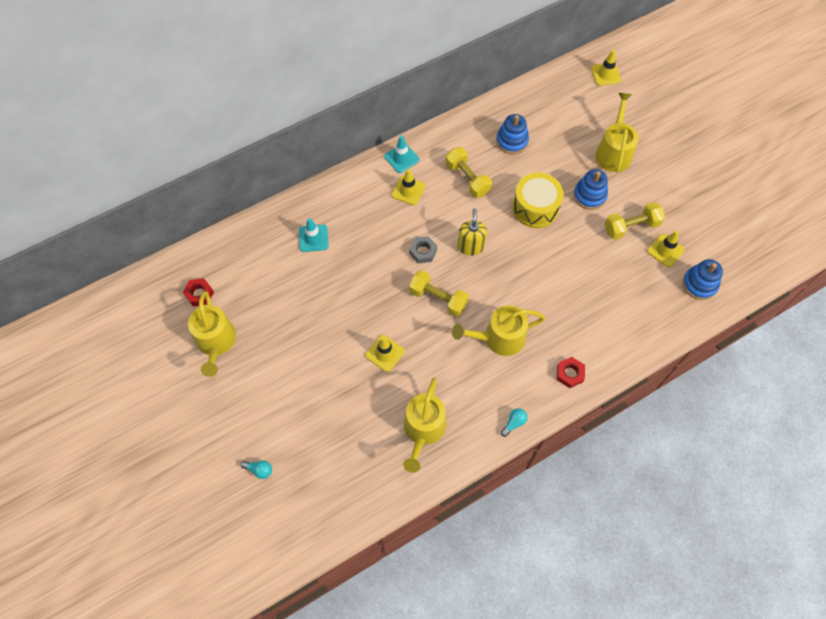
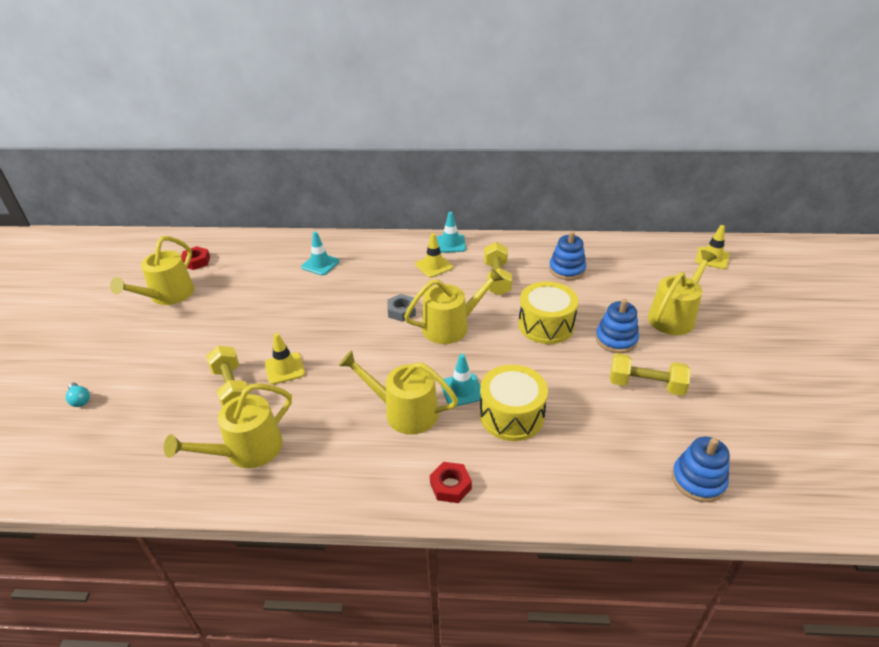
camera: 35 degrees right, 25 degrees down
(438, 298) = (378, 351): yellow dumbbell -> yellow dumbbell (232, 388)
(470, 246) = (451, 326): yellow soap dispenser -> yellow watering can
(514, 423) = (341, 498): turquoise light bulb -> none
(521, 298) = (462, 390): none -> turquoise traffic cone
(567, 300) = (511, 415): none -> yellow drum
(665, 250) = (674, 425): yellow traffic cone -> none

